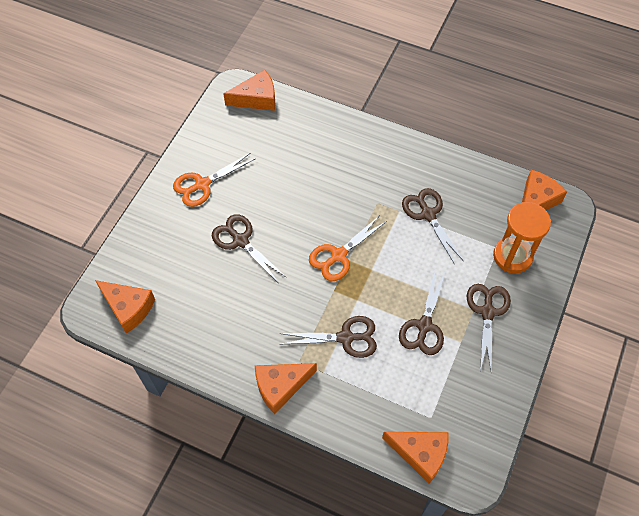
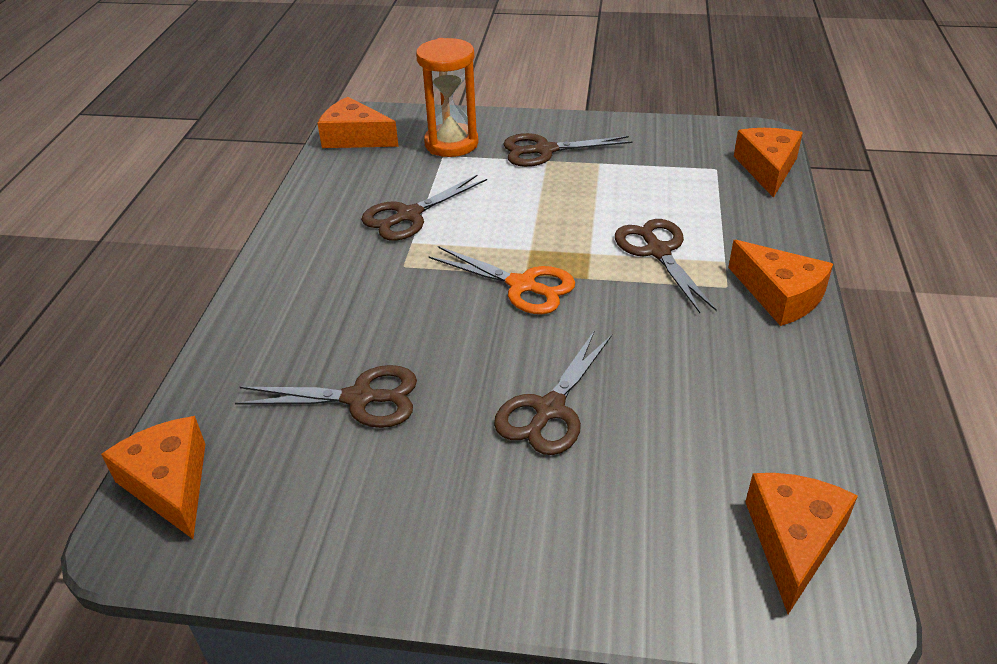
camera: 105 degrees left, 20 degrees down
(202, 184) = (436, 511): orange scissors -> none
(424, 325) = (594, 191): brown scissors -> brown scissors (359, 398)

